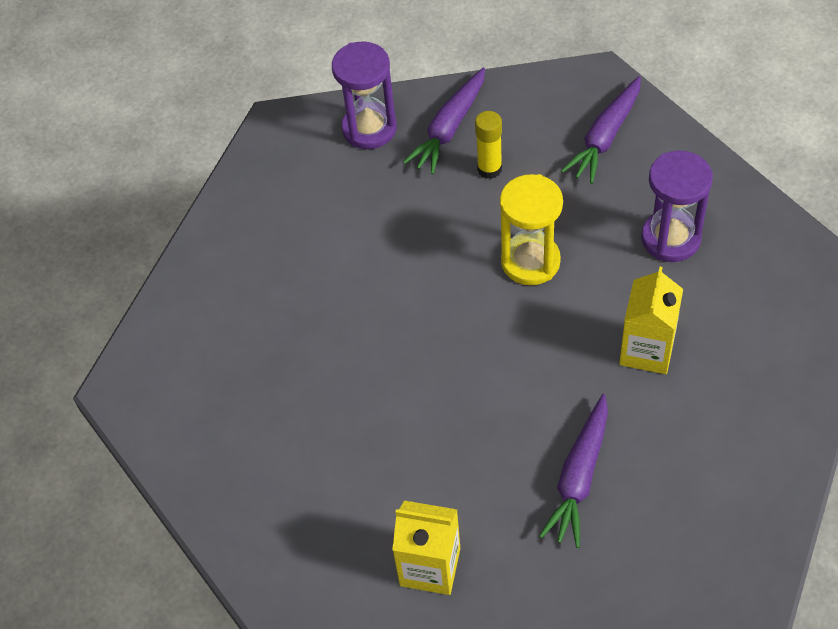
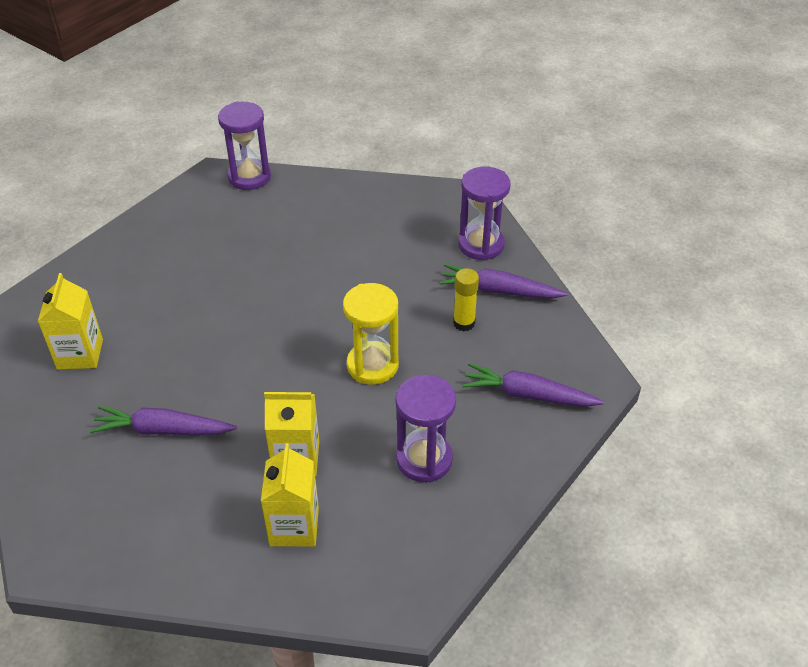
camera: 70 degrees right, 10 degrees down
(146, 346) = (249, 177): none -> purple hourglass
(735, 362) = (294, 526): none -> yellow carton

